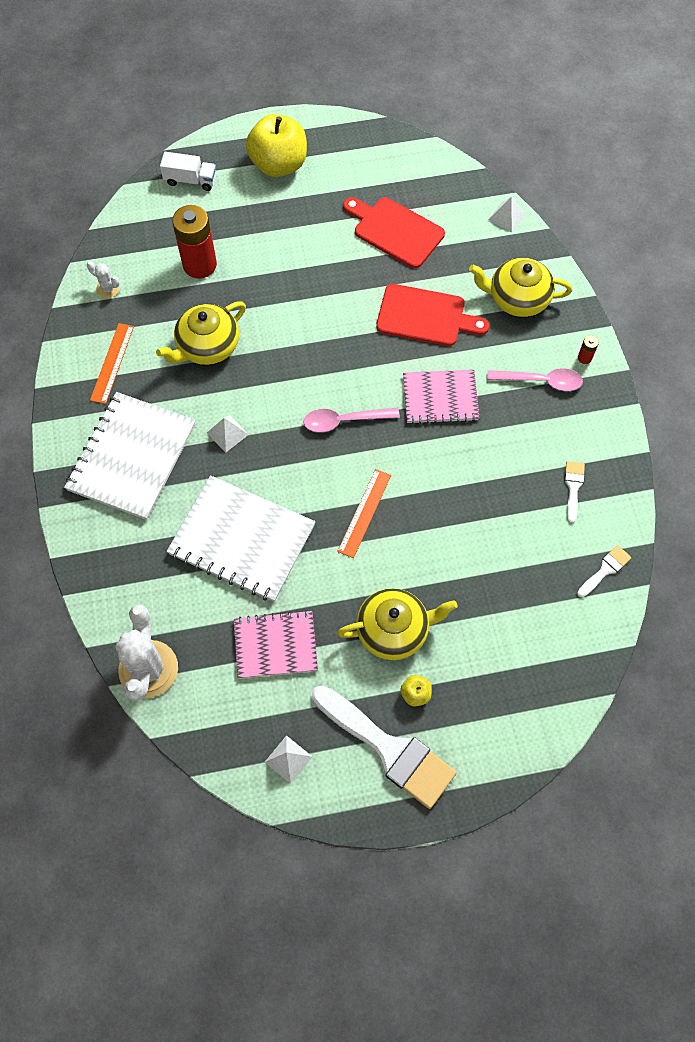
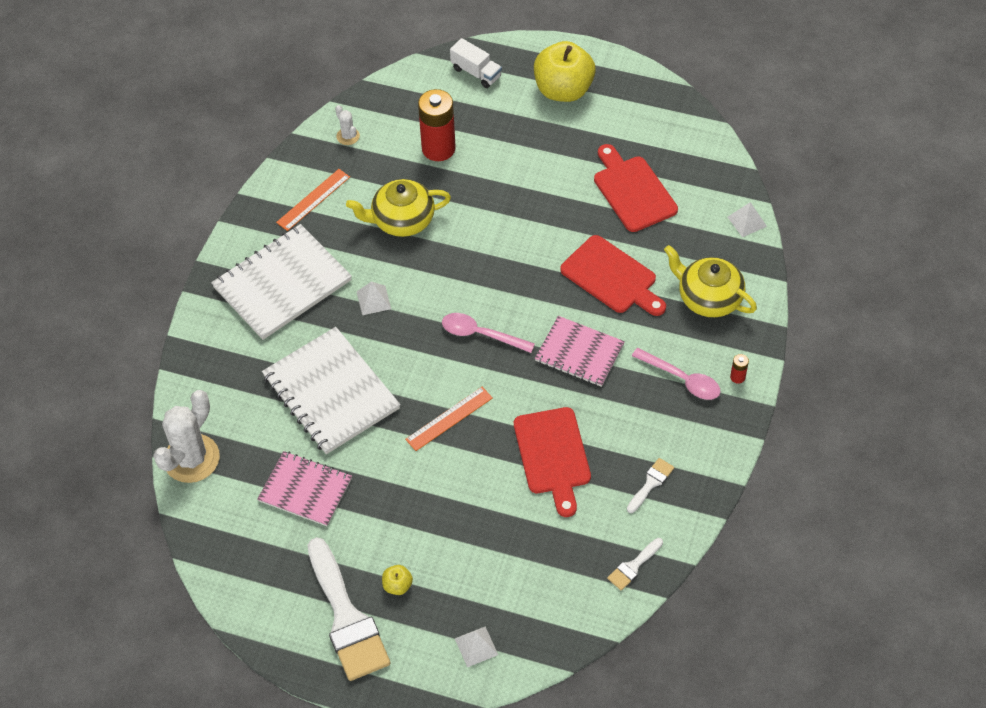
camera: 30 degrees right, 10 degrees down
(288, 759) = (259, 584): white pyramid -> white pyramid (476, 646)
(393, 630) = (412, 525): yellow teapot -> none
(476, 503) = (553, 455): none -> red cutting board
(605, 570) = (633, 566): white brush -> white brush turned 150 degrees clockwise

